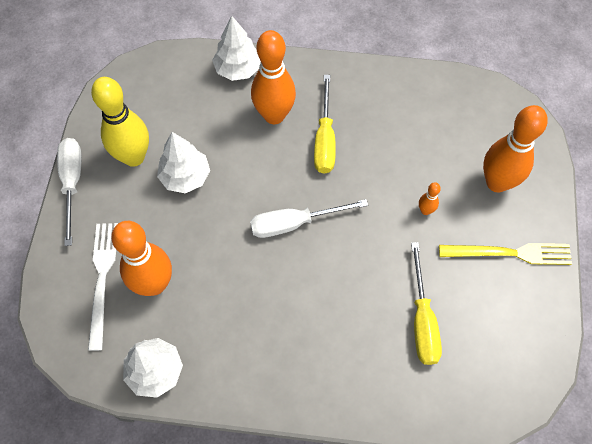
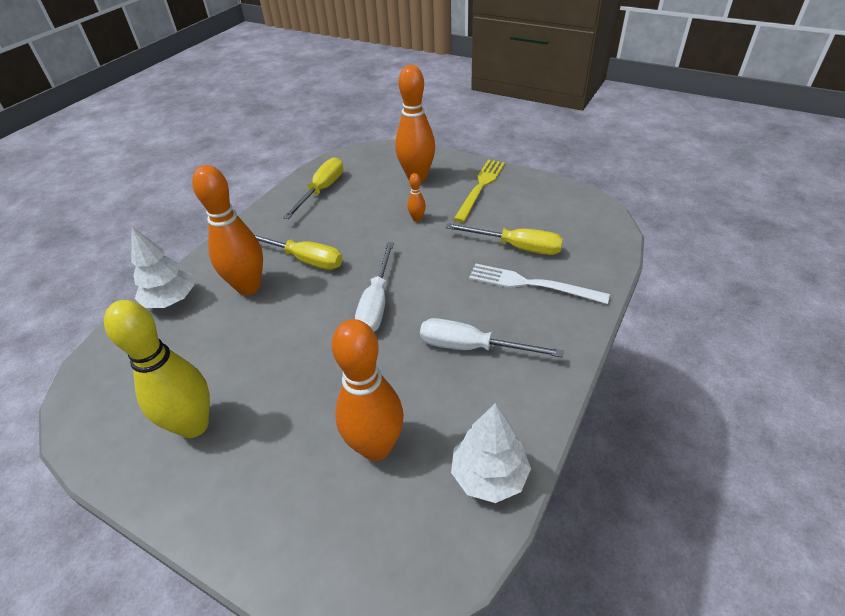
camera: 65 degrees left, 20 degrees down
(72, 183) = (173, 510): white screwdriver -> white screwdriver (471, 347)
(102, 279) = (337, 507): white fork -> white fork (531, 284)
(185, 177) = (260, 379): white tree -> none
(431, 104) = (322, 190): none -> yellow screwdriver

